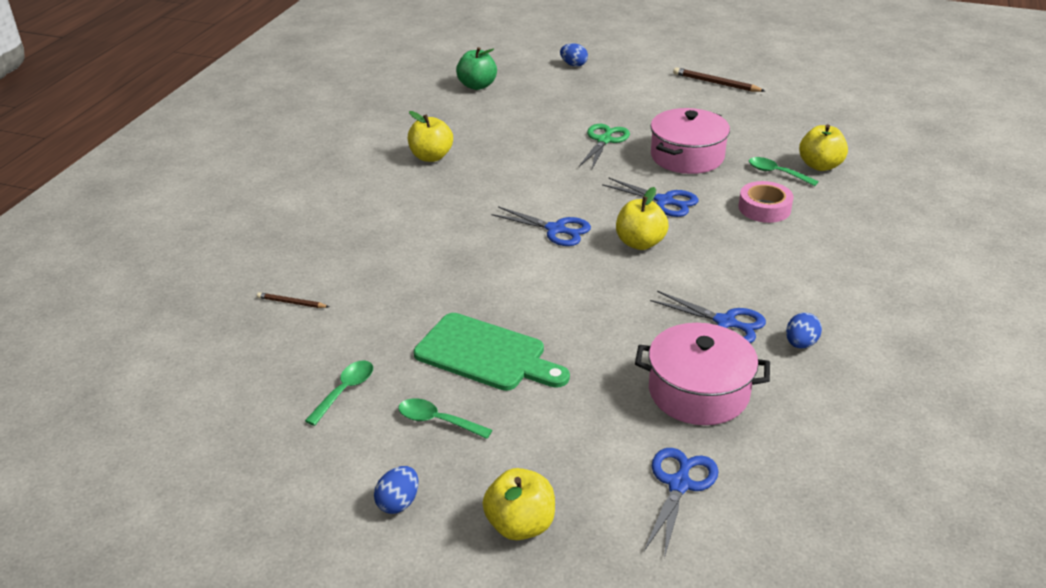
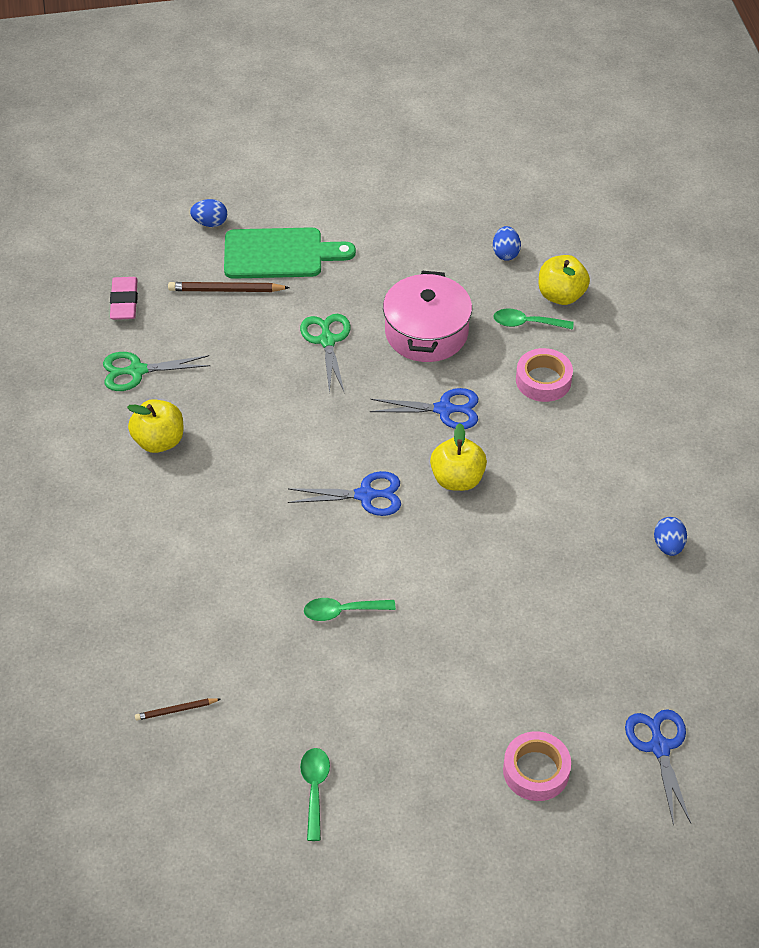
camera: 30 degrees left, 15 degrees up
(398, 503) = (452, 880): blue egg -> blue egg (505, 253)
(437, 421) = (422, 781): green spoon -> green spoon (342, 611)
(451, 119) = (137, 371): none -> green scissors
(477, 86) = (124, 302): green apple -> pink eraser
(486, 354) = (410, 685): green cutting board -> green cutting board (279, 254)
(520, 525) = (564, 850): yellow apple -> none
(544, 454) = (536, 771): none -> pink tape
(698, 392) = (617, 641): pink pot -> none
(716, 83) = (386, 199): brown pencil -> brown pencil (226, 290)
(725, 322) = (593, 548): blue scissors -> none

